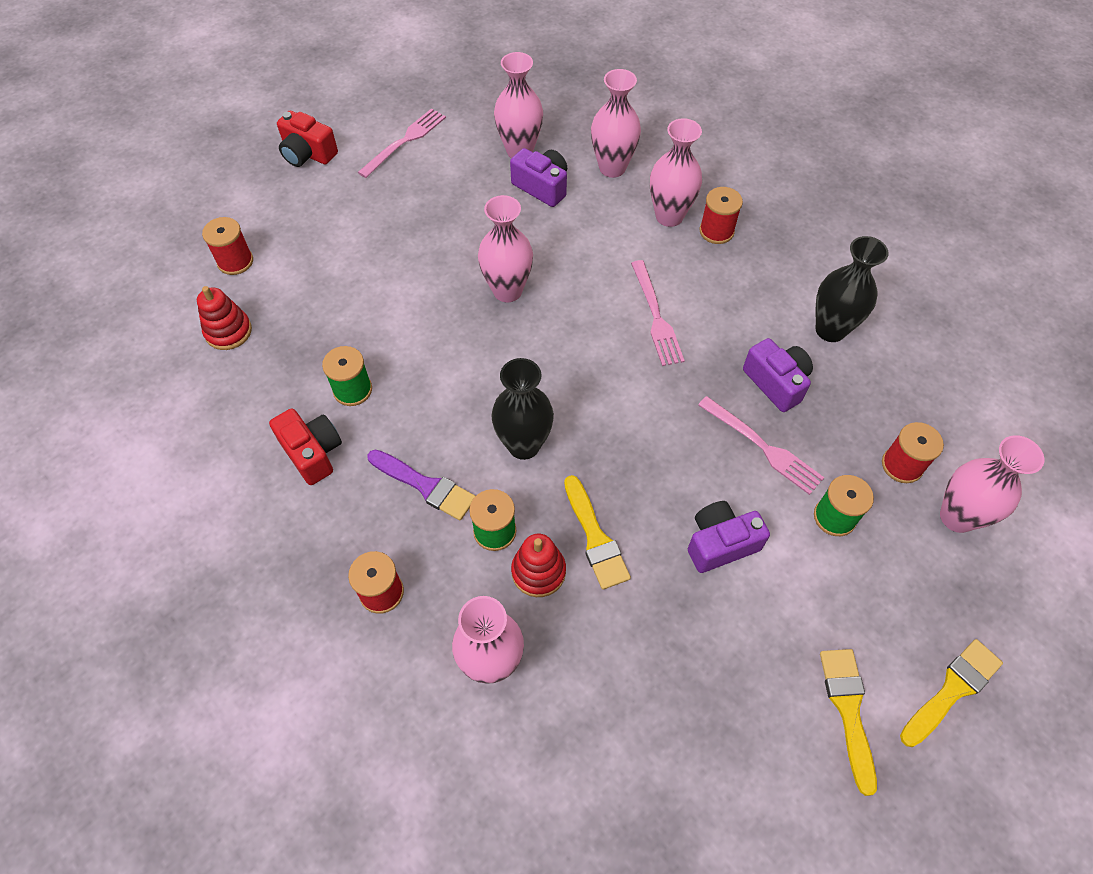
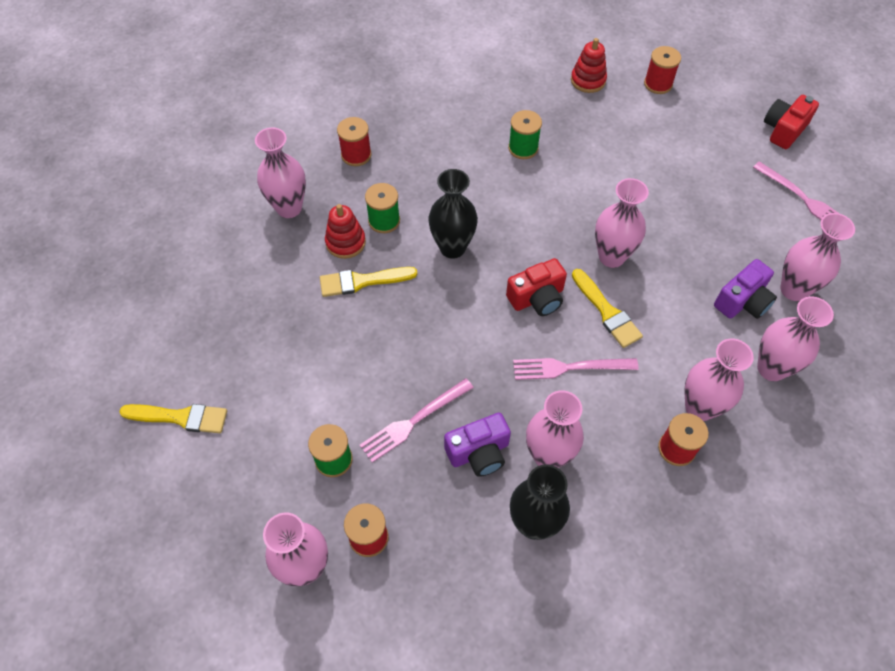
camera: 100 degrees right, 0 degrees up
(312, 452) = (472, 124): red camera -> red camera (537, 298)
(425, 486) = (430, 184): purple brush -> none
(720, 543) = (334, 365): purple camera -> none
(759, 325) = (548, 456): none -> pink vase
(952, 690) = (166, 500): yellow brush -> yellow brush (607, 312)

